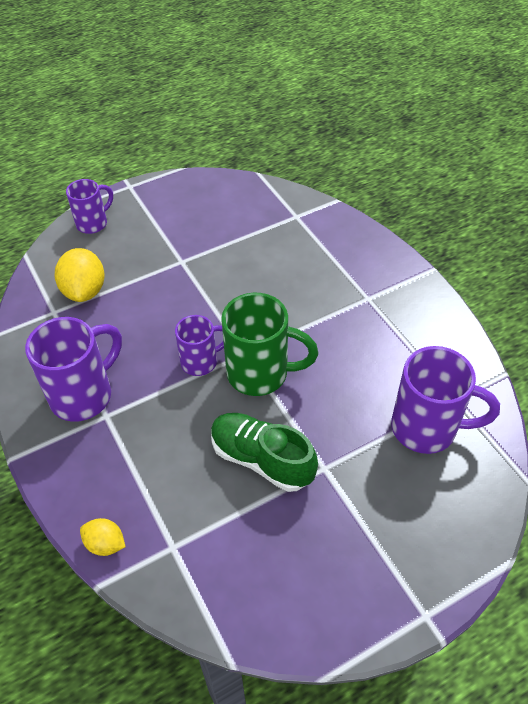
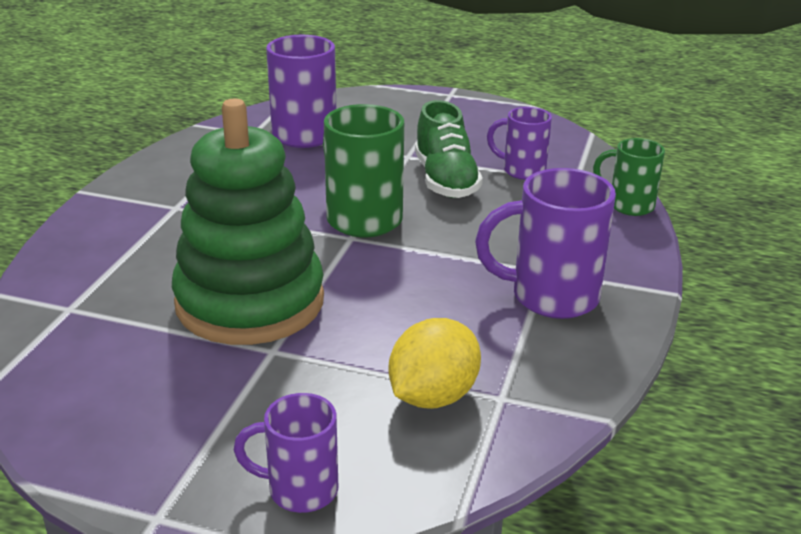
camera: 135 degrees left, 20 degrees down
(105, 544) = (628, 205): yellow lemon -> green mug
(201, 361) = (400, 254): purple mug -> purple mug (522, 171)
(228, 275) = (250, 302): none -> green stacking toy

